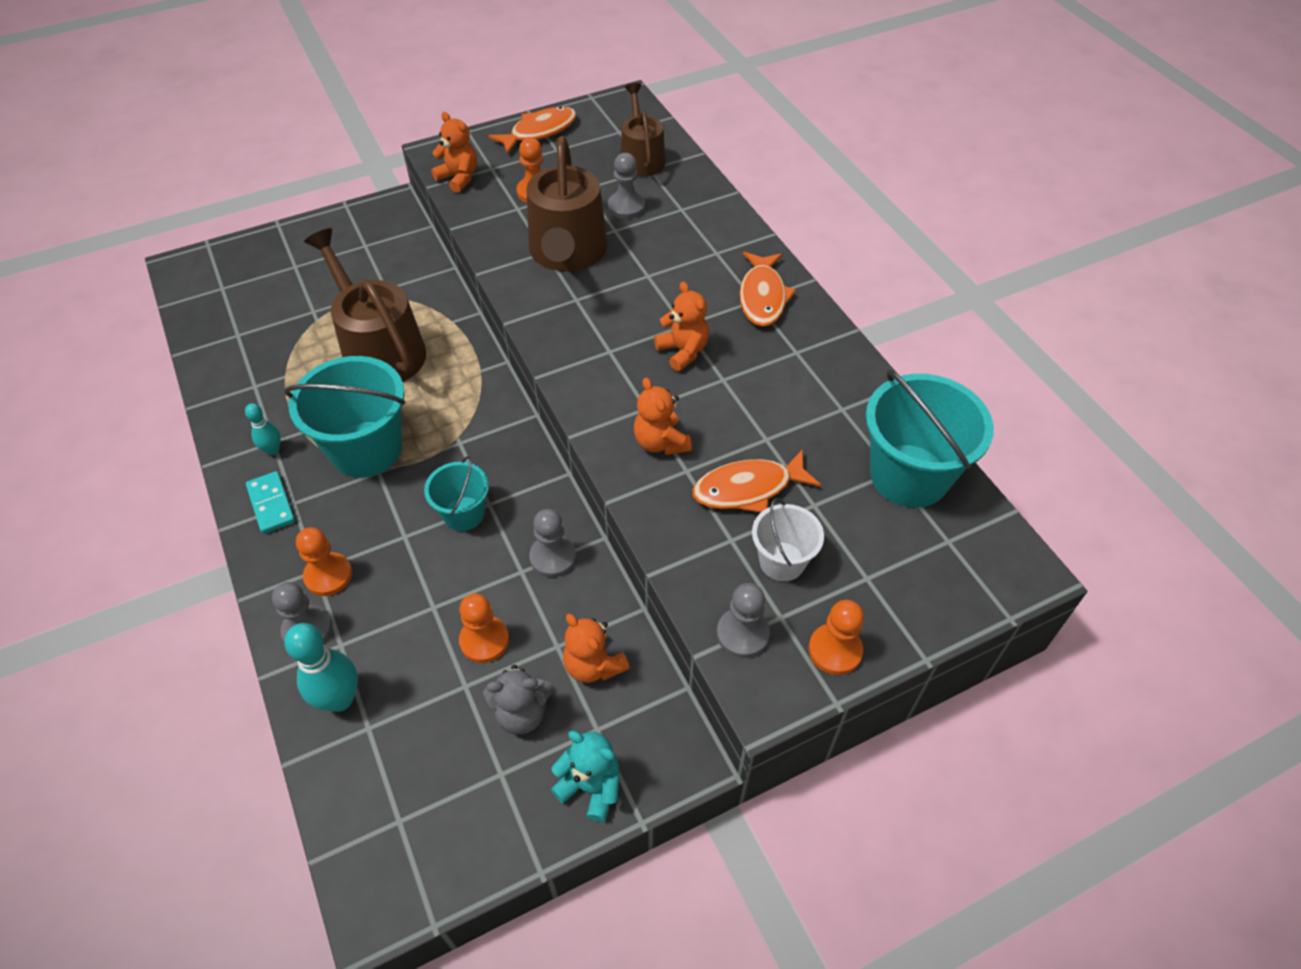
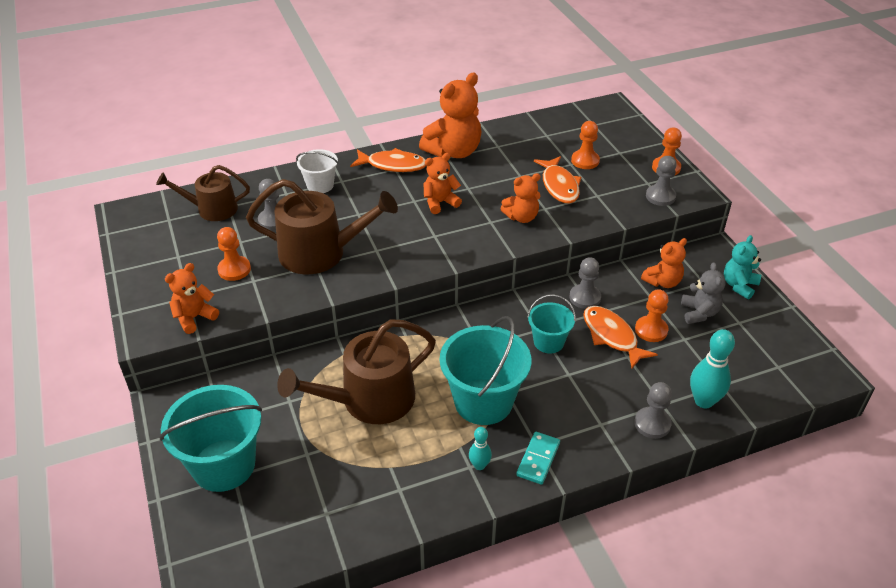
camera: 85 degrees left, 10 degrees down
(271, 504) = (538, 459): turquoise domino -> turquoise domino turned 45 degrees counterclockwise
(328, 575) = (605, 415): orange pawn -> orange pawn (585, 161)
(539, 131) = (145, 266): orange fish -> orange fish (611, 336)
(782, 561) = (611, 179): white bucket -> white bucket (320, 185)
(813, 358) = (454, 151): none -> orange teddy bear
(909, 475) = (549, 130): turquoise bucket -> turquoise bucket (224, 465)

